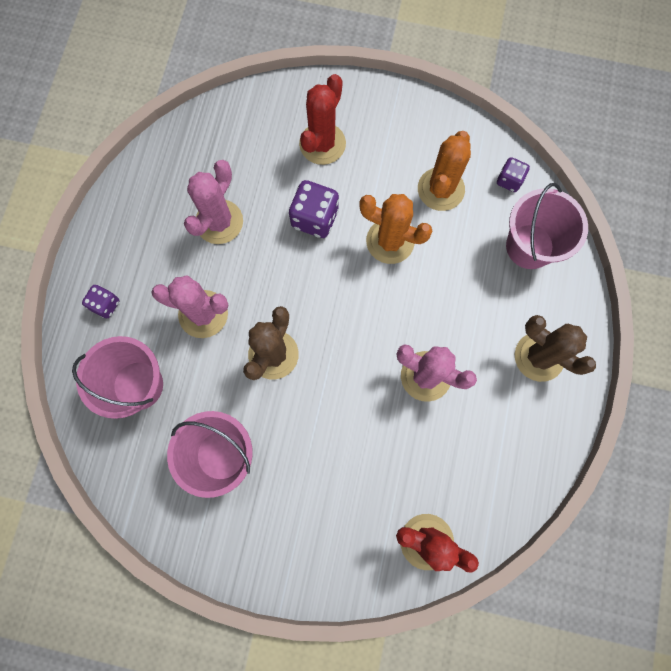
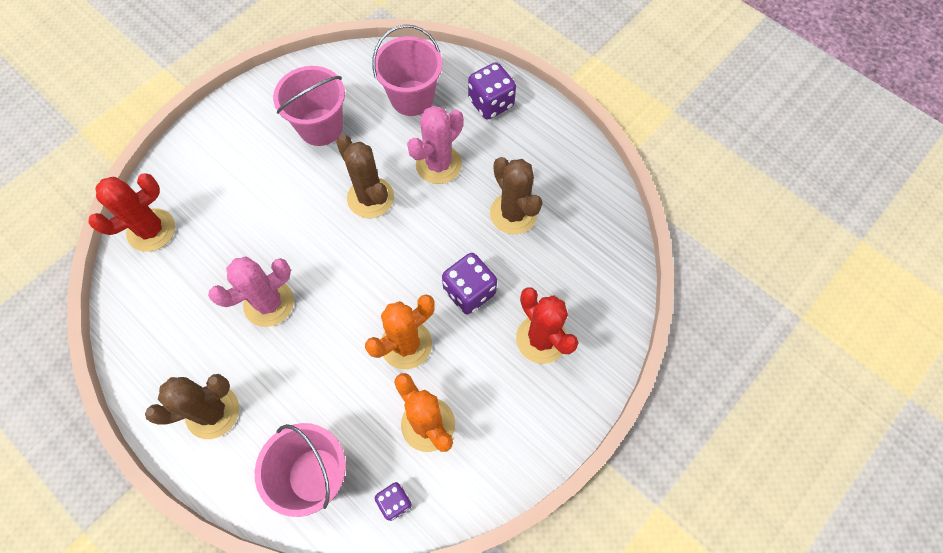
camera: 120 degrees right, 10 degrees down
(105, 305) = (491, 103): purple dice -> purple dice, size x1.69
(219, 222) = (513, 213): pink cactus -> brown cactus

